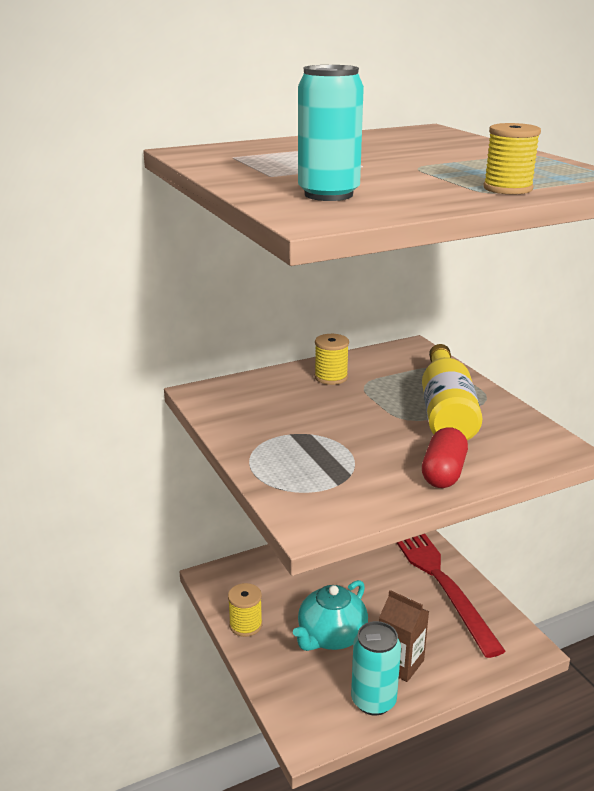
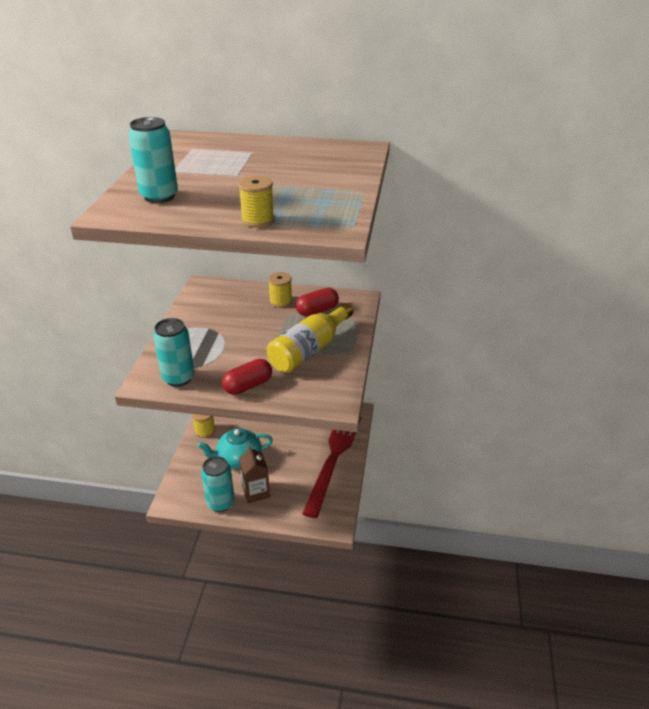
camera: 35 degrees right, 10 degrees up
(345, 500) = (178, 378): none -> turquoise can
(387, 372) = (317, 310): none -> red capsule

